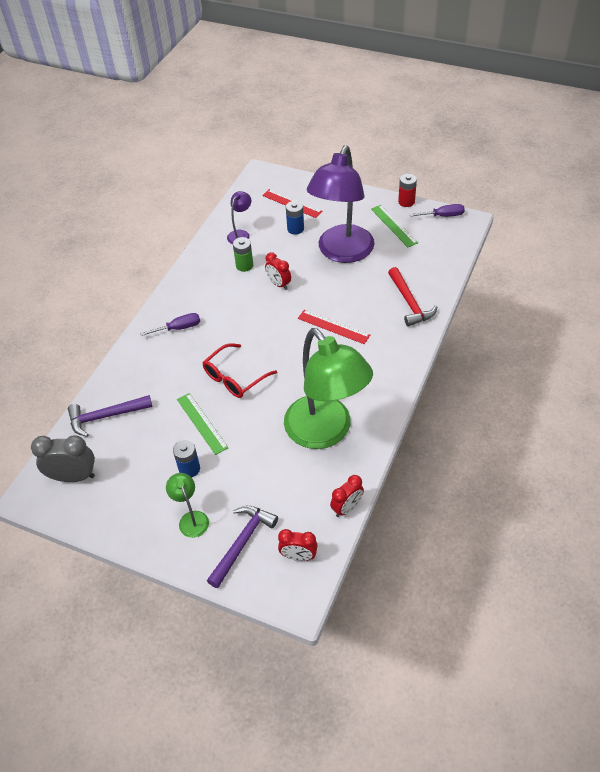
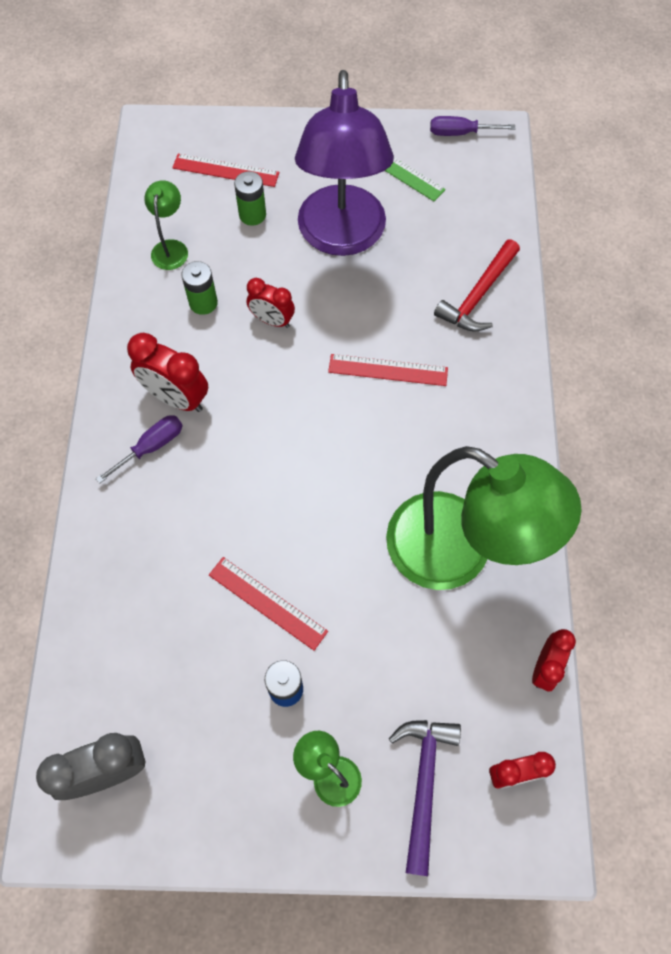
camera: 25 degrees left, 15 degrees up
(106, 416) = (109, 645): purple hammer -> none
(202, 423) = (267, 603): green ruler -> red ruler
(205, 308) = (176, 398): none -> red clock
(234, 377) = (281, 506): red glasses -> none
(241, 234) = (171, 248): purple lamp -> green lamp
(295, 229) = (252, 215): blue battery -> green battery
(406, 202) = (396, 122): red battery -> none
(409, 302) = (478, 295): red hammer -> red hammer turned 75 degrees clockwise
(443, 216) = (460, 133): purple screwdriver -> purple screwdriver turned 150 degrees counterclockwise

